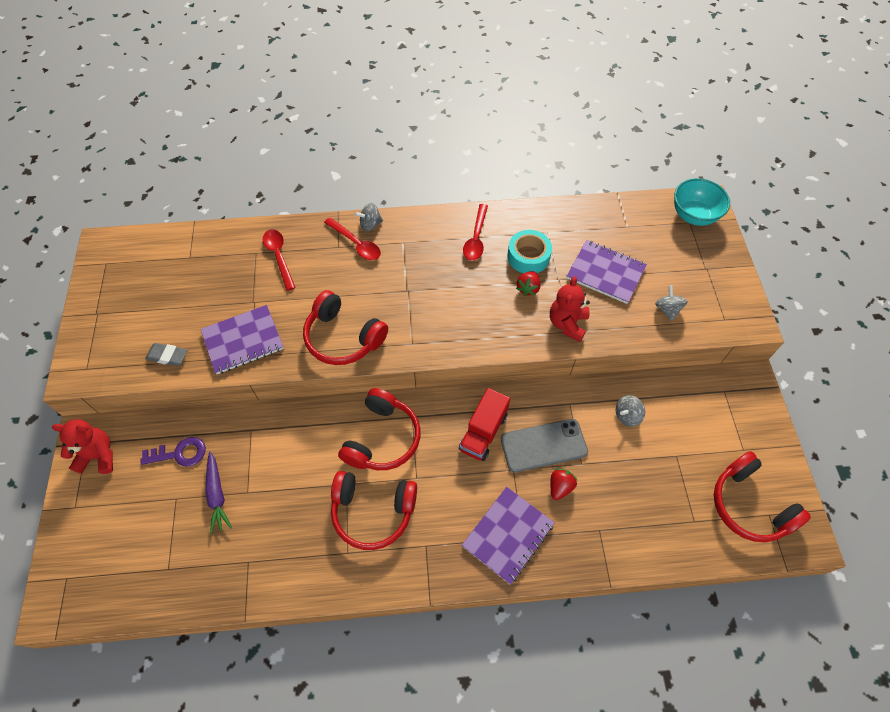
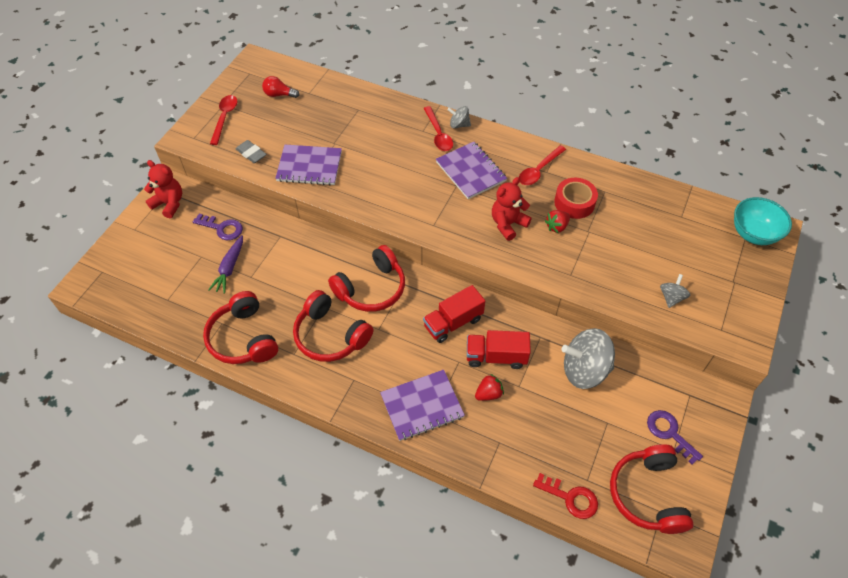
camera: 30 degrees right, 5 degrees down
(156, 274) = (279, 95): none -> red light bulb
(279, 257) = (373, 119): red spoon -> red spoon (225, 118)
(343, 337) = (383, 197): red headphones -> red headphones (243, 338)
(528, 256) = (574, 203): turquoise tape -> red tape
(543, 445) = (496, 356): grey phone -> red truck
(567, 324) = (572, 268): red teddy bear -> red teddy bear (508, 224)
(605, 273) = (635, 244): purple notebook -> purple notebook (471, 171)
(627, 415) = (584, 370): grey spinning top -> grey spinning top, size x2.01
(692, 547) = (570, 498): none -> red key
(731, 436) = (669, 433): none -> purple key

